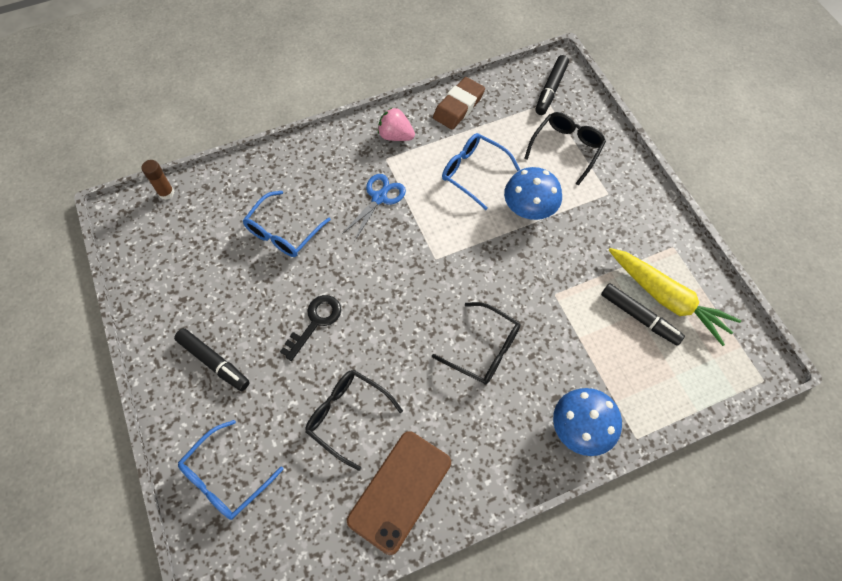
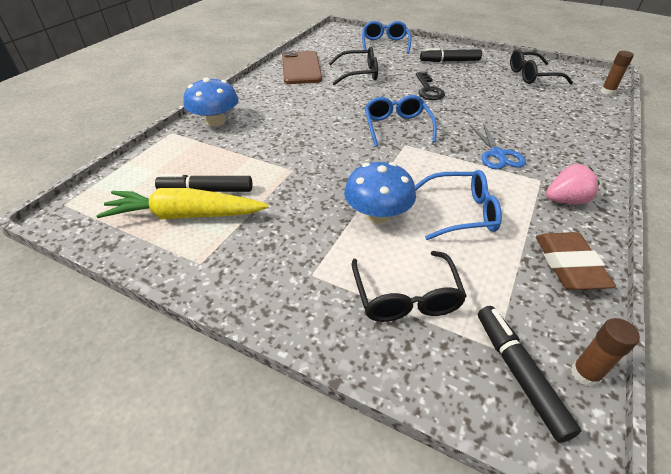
camera: 140 degrees right, 20 degrees down
(283, 232) = (516, 109): blue glasses -> blue glasses (397, 127)
(483, 349) = (315, 123): black glasses -> black glasses (532, 76)
(522, 72) = (585, 374): none -> brown glue stick

